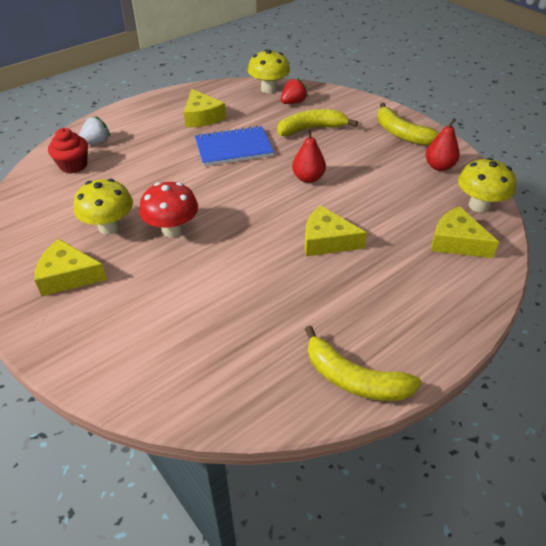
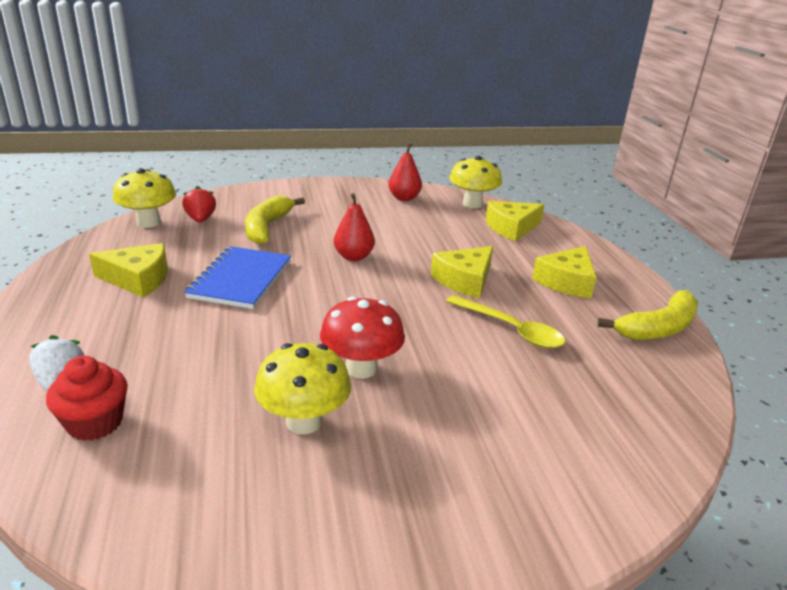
camera: 65 degrees left, 15 degrees down
(68, 276) = (385, 491): yellow cheese -> yellow cheese (566, 282)
(273, 284) = (510, 329): none -> yellow spoon
(401, 133) = (335, 194): yellow banana -> none

